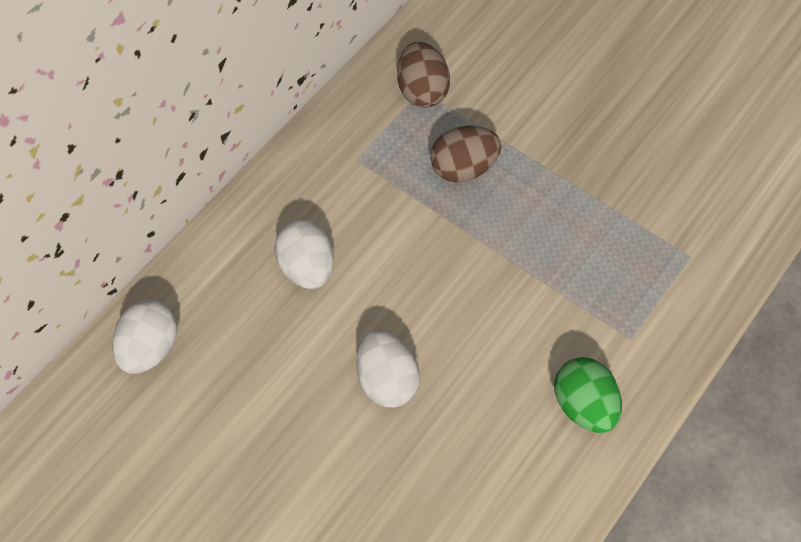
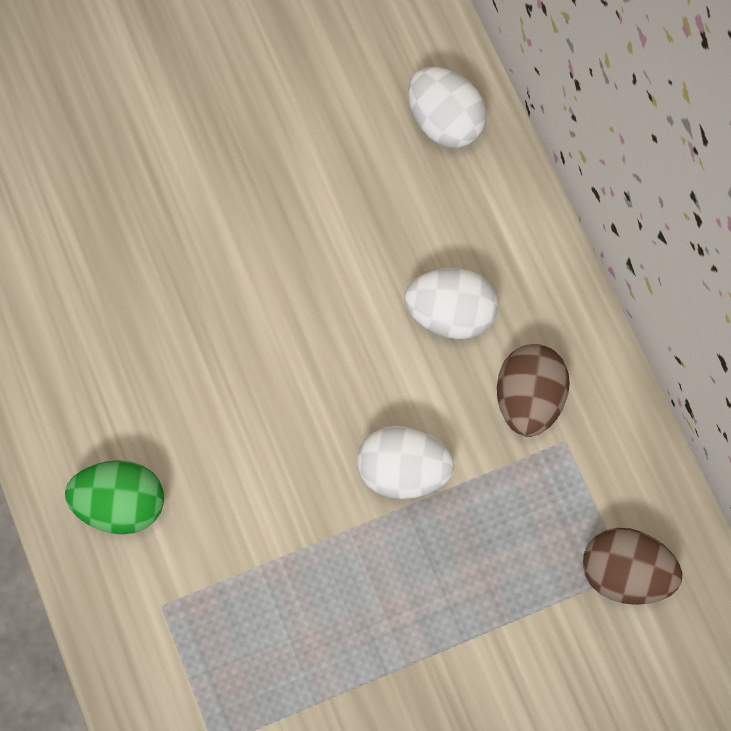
camera: 120 degrees right, 10 degrees up
(387, 380) = (271, 326): white egg -> white egg (403, 471)
(463, 168) = (483, 556): brown egg -> brown egg (528, 399)

